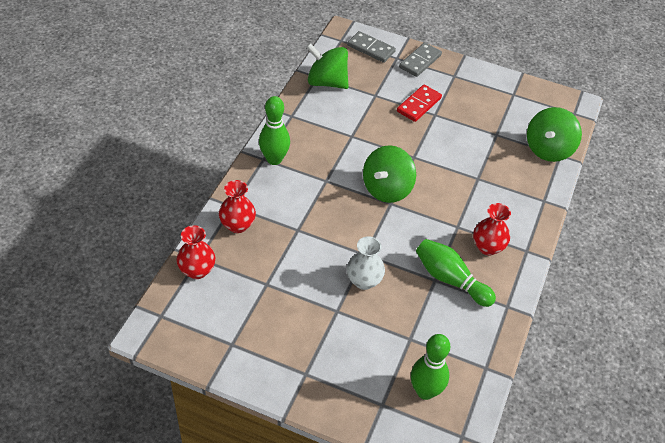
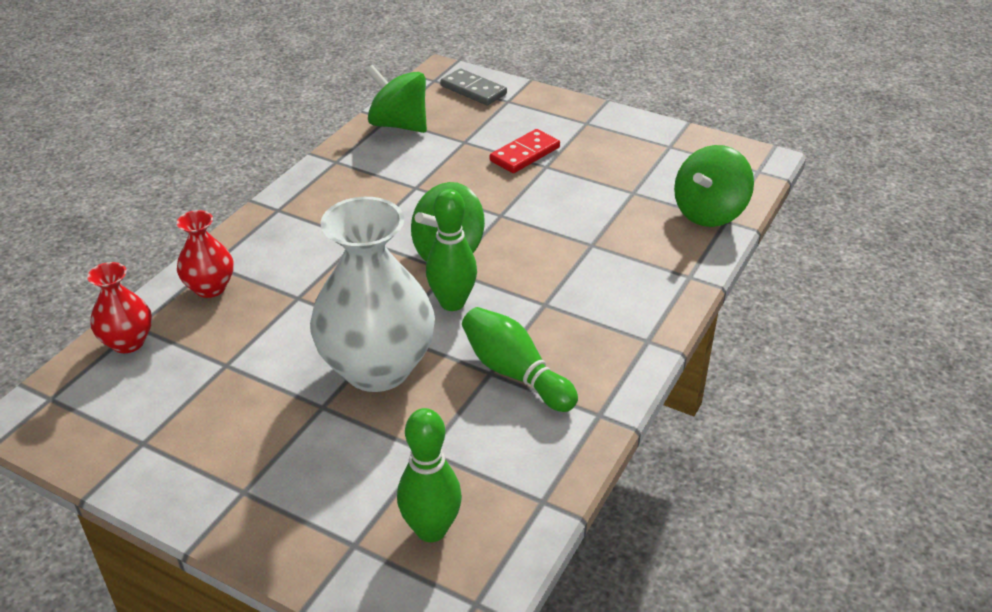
camera: 10 degrees right, 10 degrees down
(274, 159) = (293, 211): green bowling pin -> green bowling pin (452, 303)
(364, 281) = (377, 368): white vase -> white vase, size x2.01
(420, 61) = (540, 105): grey domino -> none
(487, 247) = (585, 333): red vase -> none

